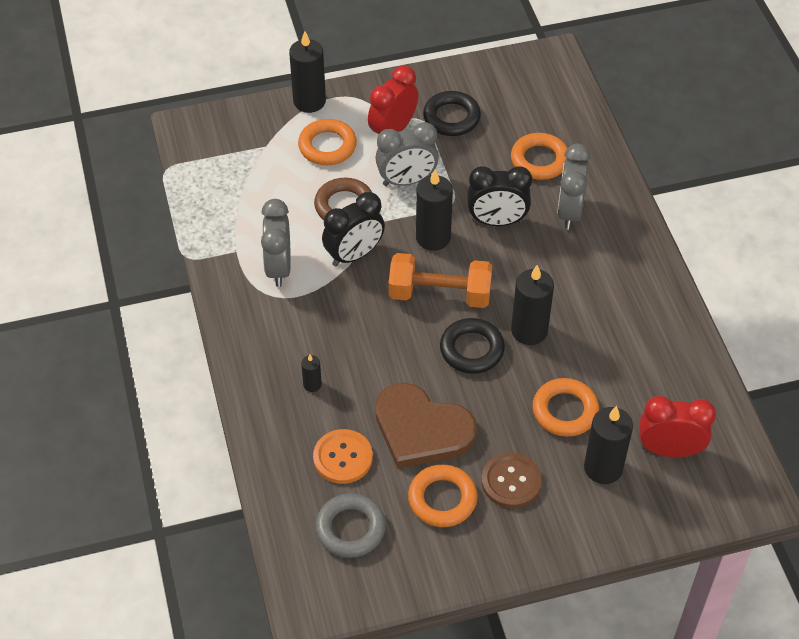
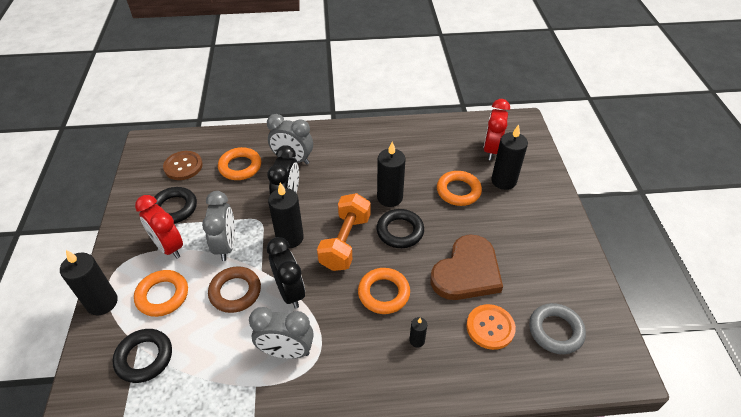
camera: 80 degrees left, 5 degrees down
(253, 155) = (144, 358): none -> black ring
(442, 499) = (528, 268): orange ring -> orange ring (383, 293)
(511, 481) = (513, 228): brown button -> brown button (183, 166)

